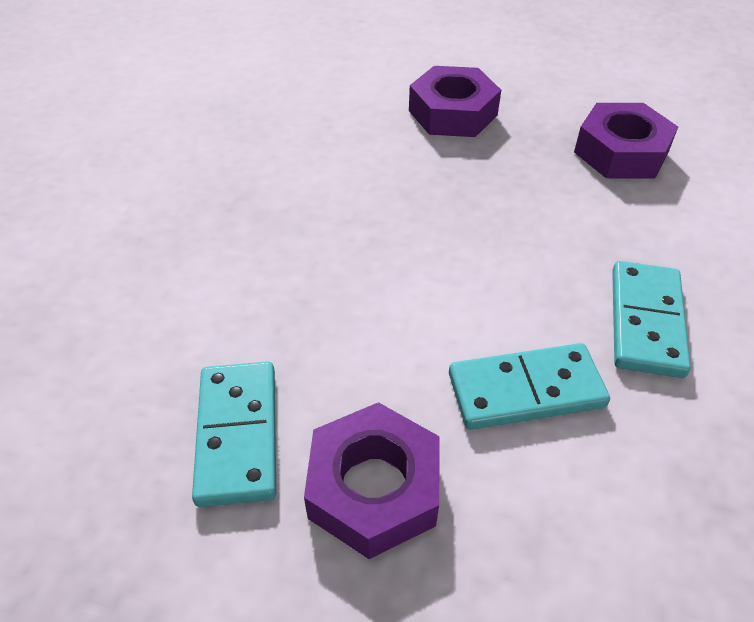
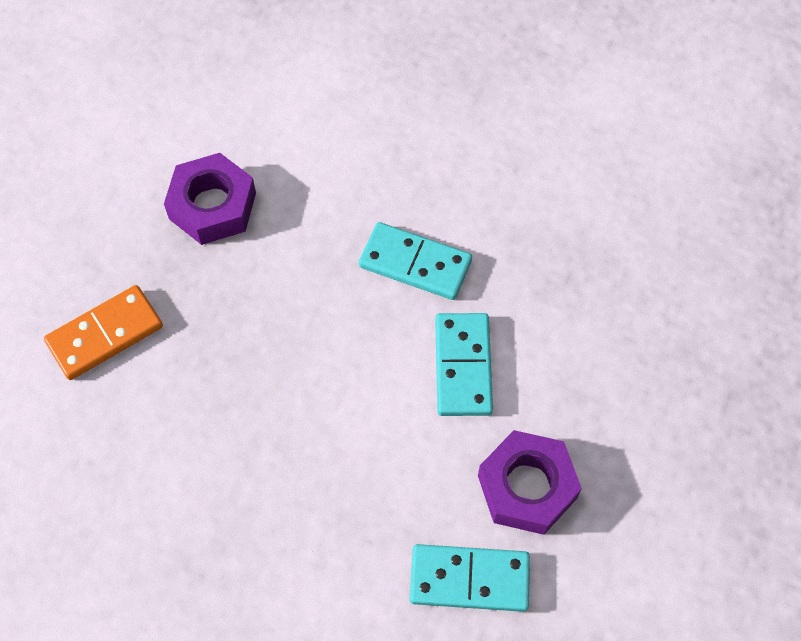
camera: 80 degrees left, 15 degrees up
(452, 113) = (105, 335): purple nut -> orange domino

